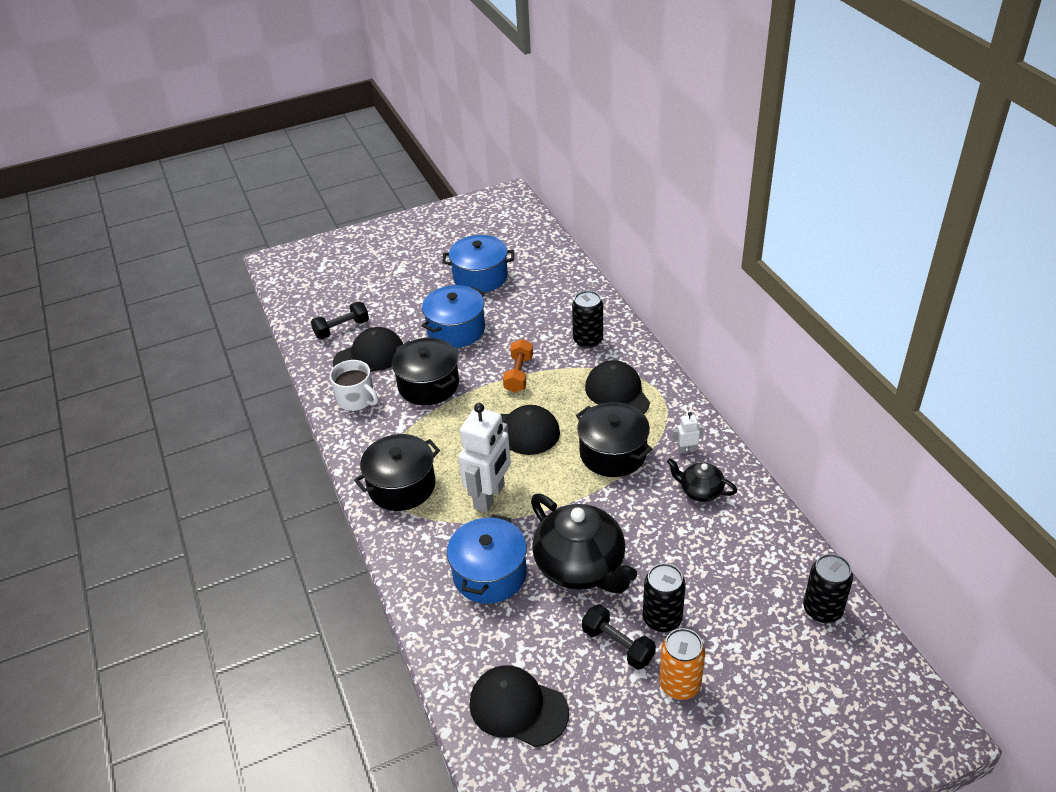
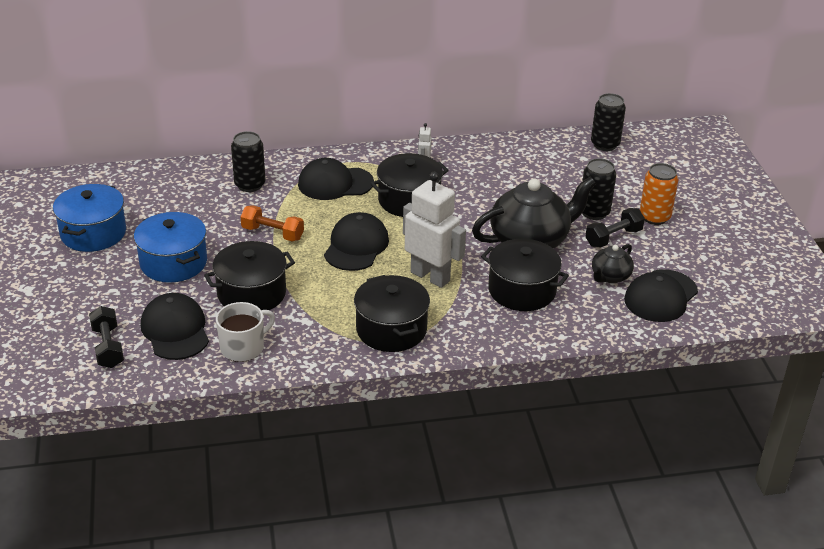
camera: 80 degrees left, 5 degrees down
(489, 574) = (522, 290): blue pot -> black pot
(700, 491) = (472, 167): black teapot -> black teapot (610, 276)

